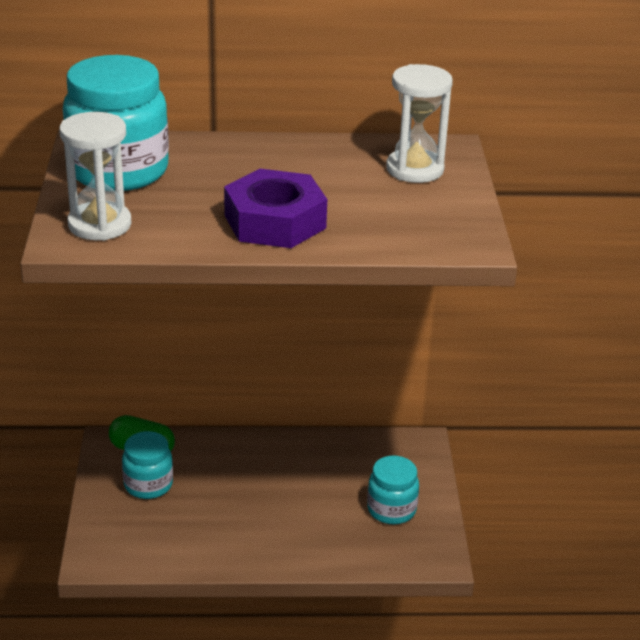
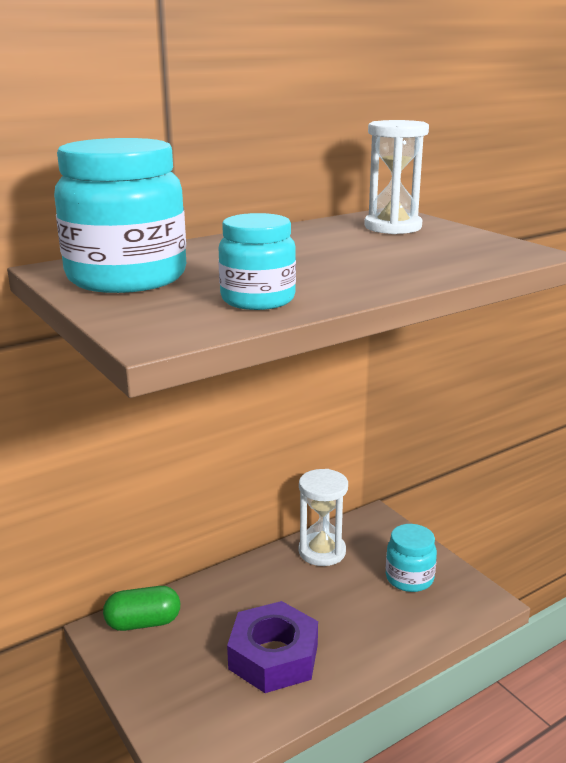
camera: 30 degrees left, 10 degrees down
(99, 224) = (174, 315): white hourglass -> white hourglass (322, 551)
(148, 485) = (178, 653): turquoise jar -> turquoise jar (258, 300)
(275, 222) = (346, 275): purple nut -> purple nut (273, 656)

